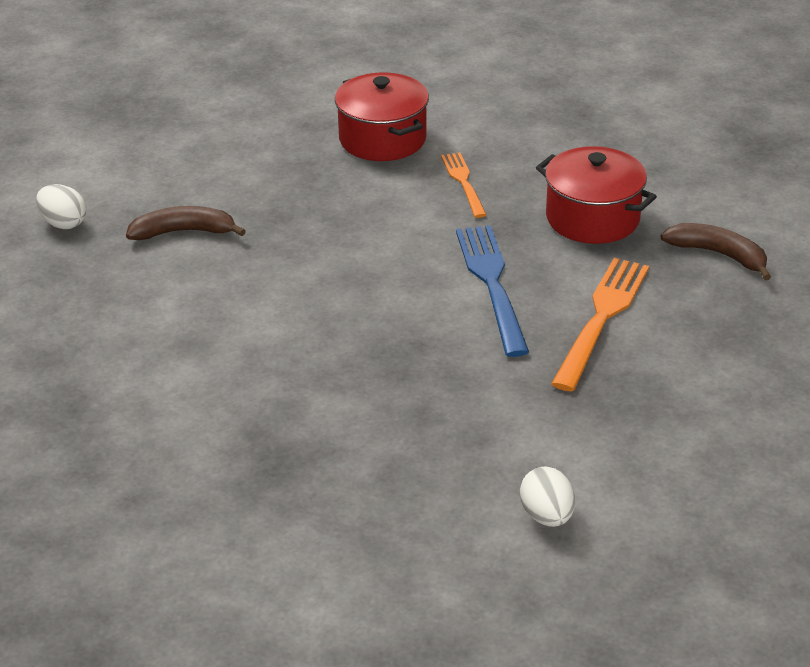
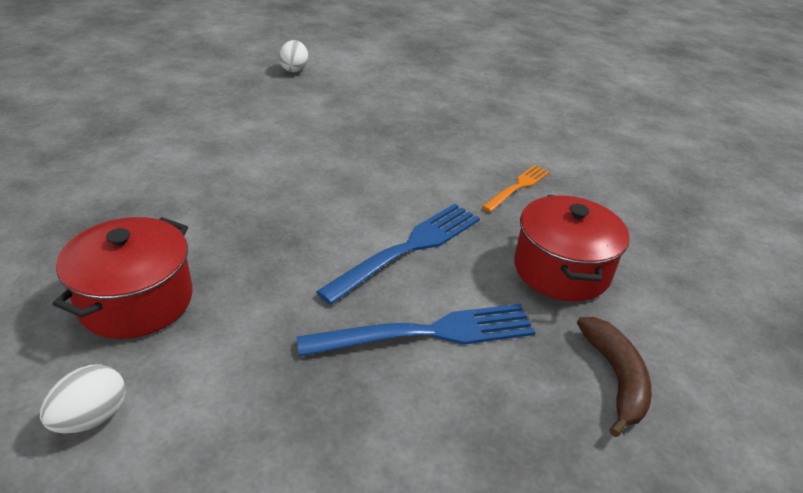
camera: 50 degrees right, 0 degrees up
(183, 232) = (327, 105): brown banana -> none
(382, 139) = (518, 136): red pot -> red pot (136, 301)
(601, 318) = (427, 333): orange fork -> blue fork

